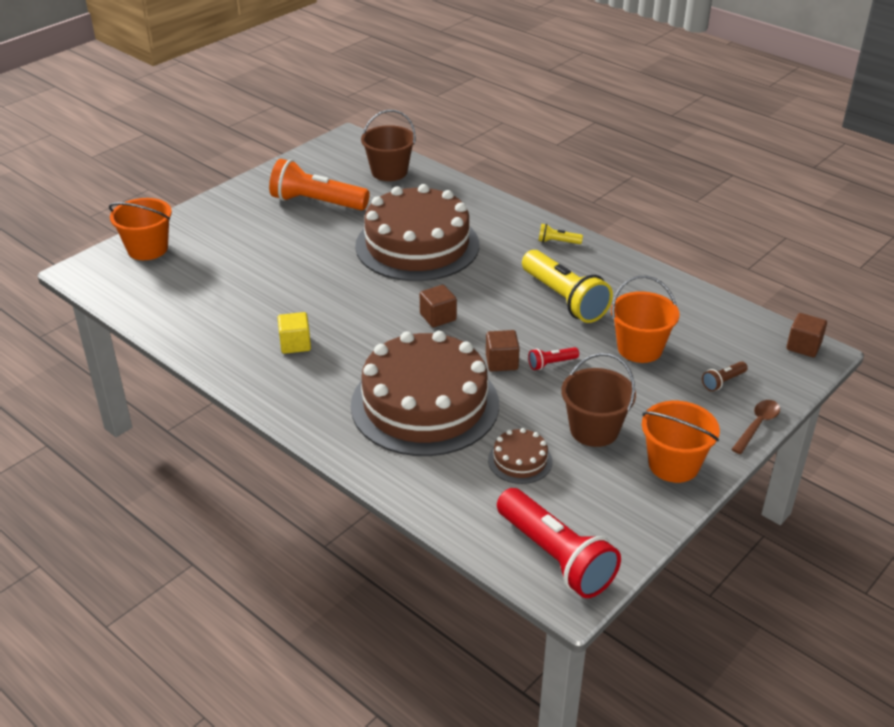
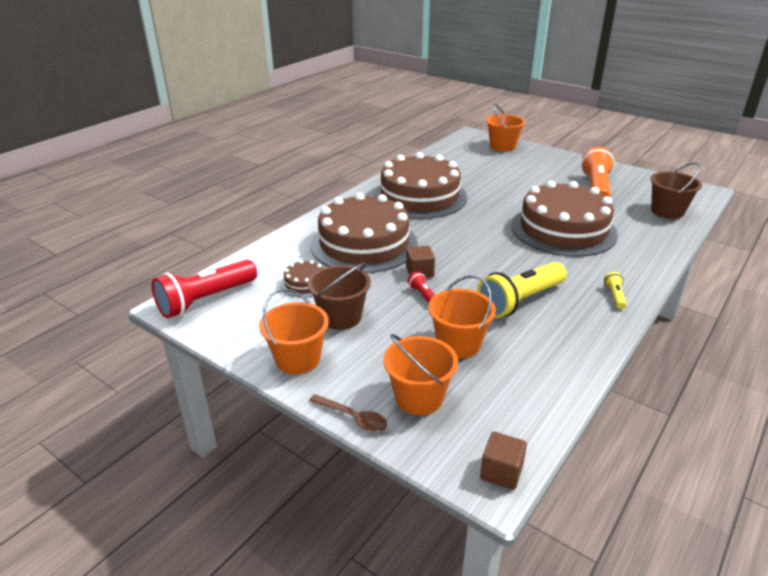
camera: 85 degrees right, 5 degrees down
(295, 344) = (419, 196): yellow cube -> brown cake
(438, 317) = (469, 243): brown cube -> none
(723, 382) = (419, 397): brown flashlight -> orange bucket

